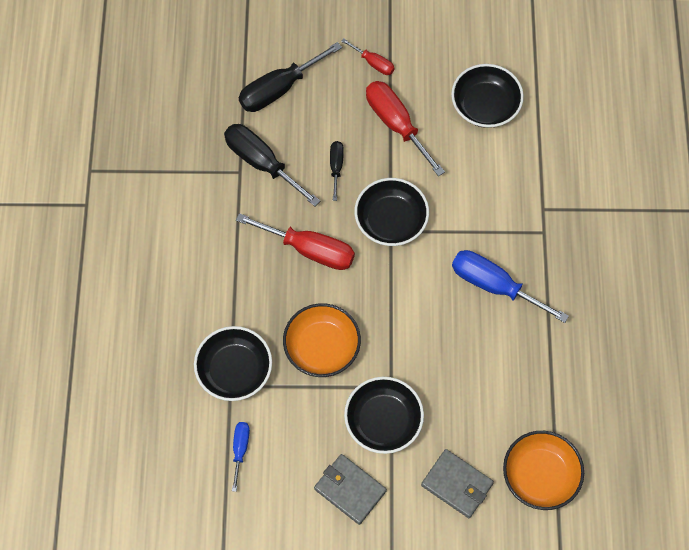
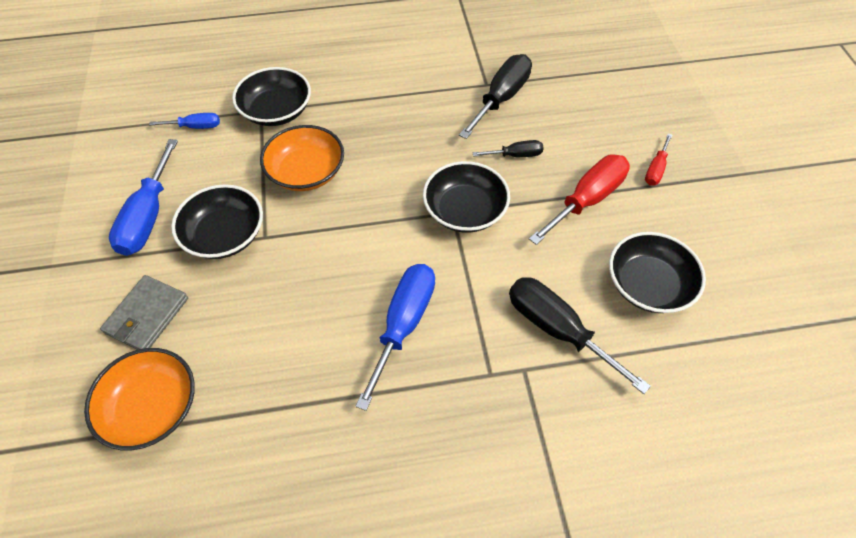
camera: 80 degrees right, 10 degrees down
(279, 89) = (589, 99): black screwdriver -> black screwdriver (557, 329)
(310, 249) = (414, 147): red screwdriver -> none
(350, 489) = (148, 216): grey wallet -> blue screwdriver

